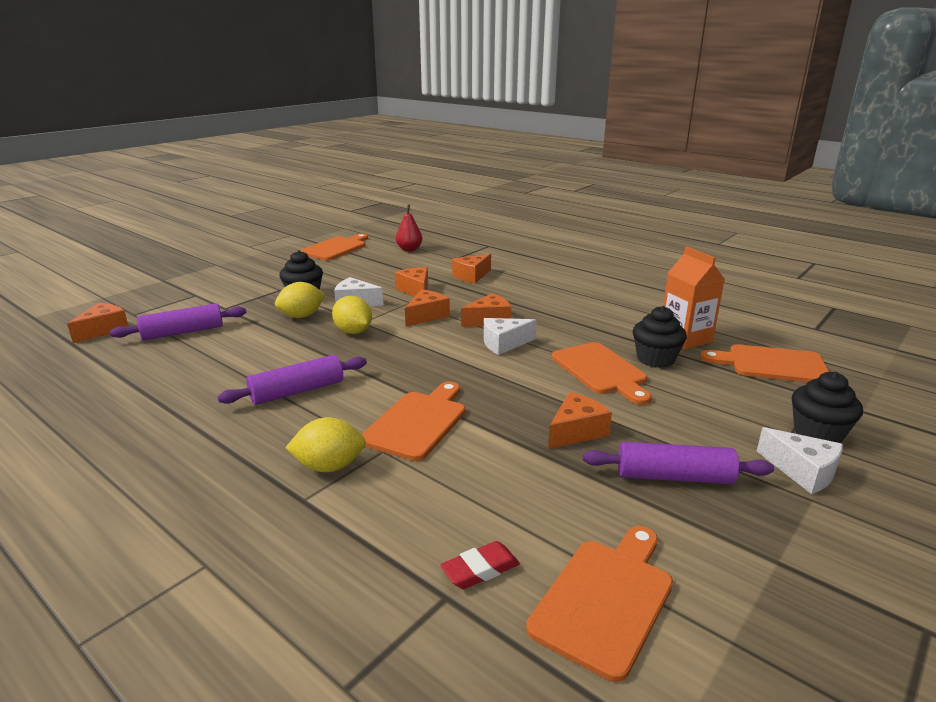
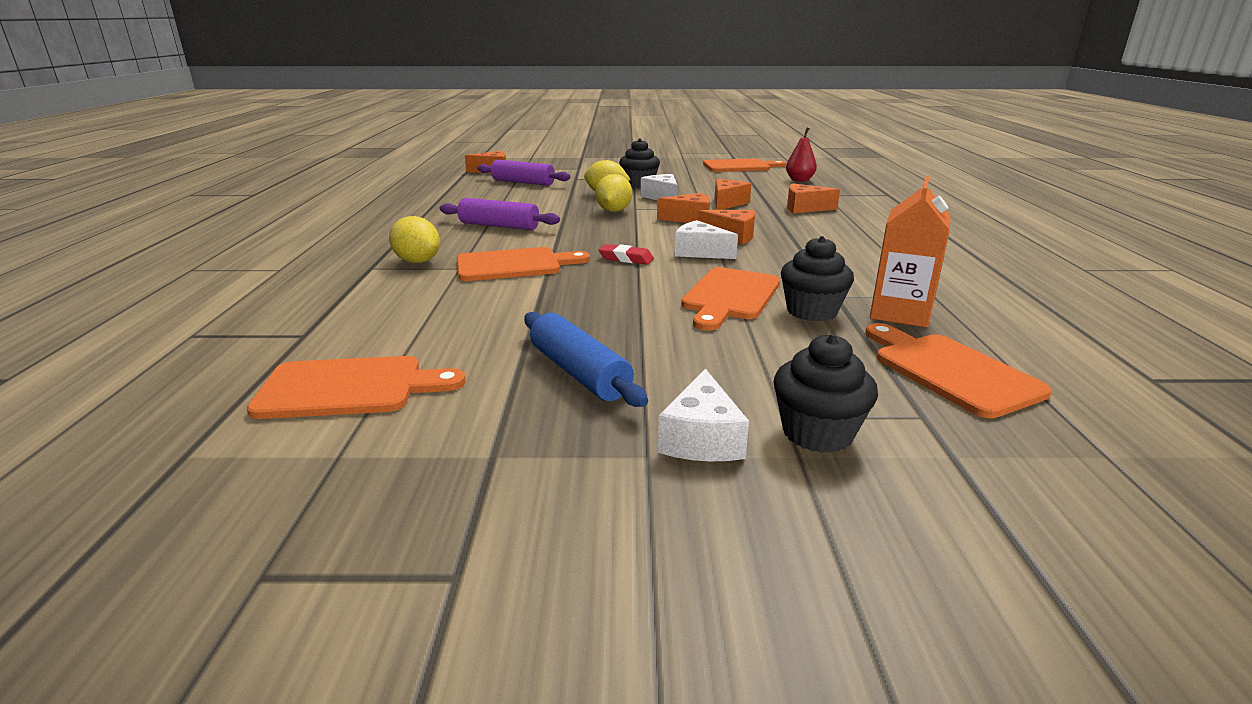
camera: 50 degrees right, 0 degrees up
(480, 569) = (345, 336): red eraser -> red eraser (626, 259)
(576, 431) = (593, 315): orange cheese -> none
(674, 477) = (579, 373): purple rolling pin -> blue rolling pin

